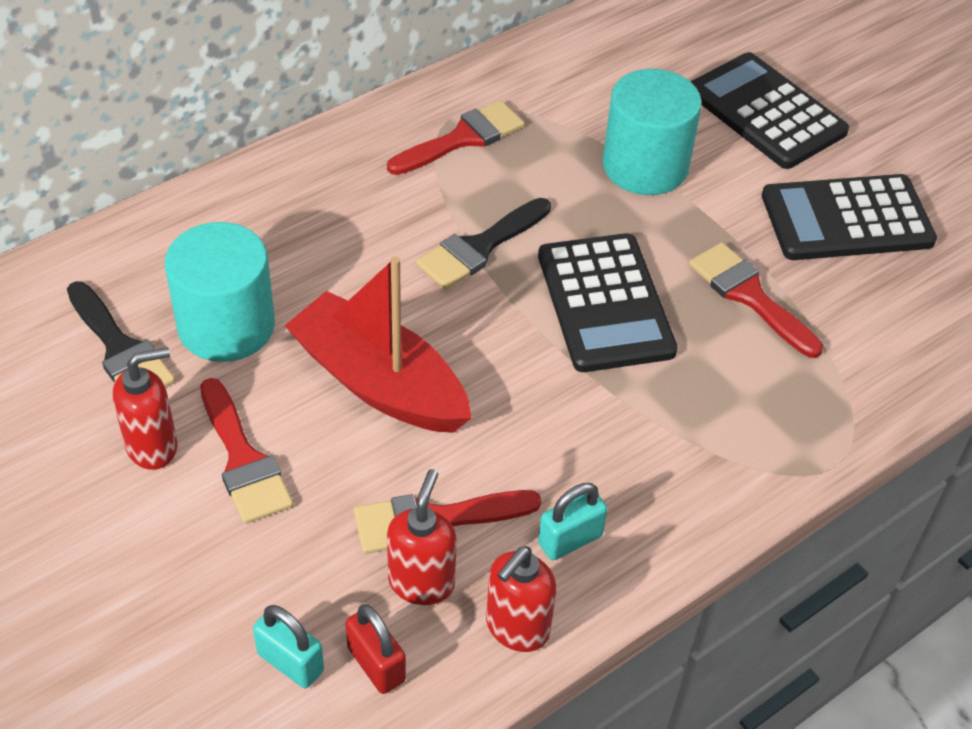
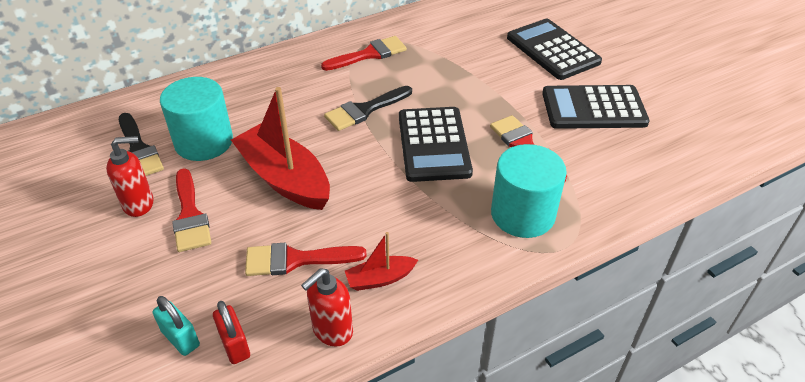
camera: 10 degrees right, 5 degrees down
(421, 582) = (278, 296): red soap dispenser -> none
(570, 539) = (380, 279): turquoise padlock -> red boat
(645, 166) = (474, 74): turquoise cylinder -> turquoise cylinder (522, 214)

